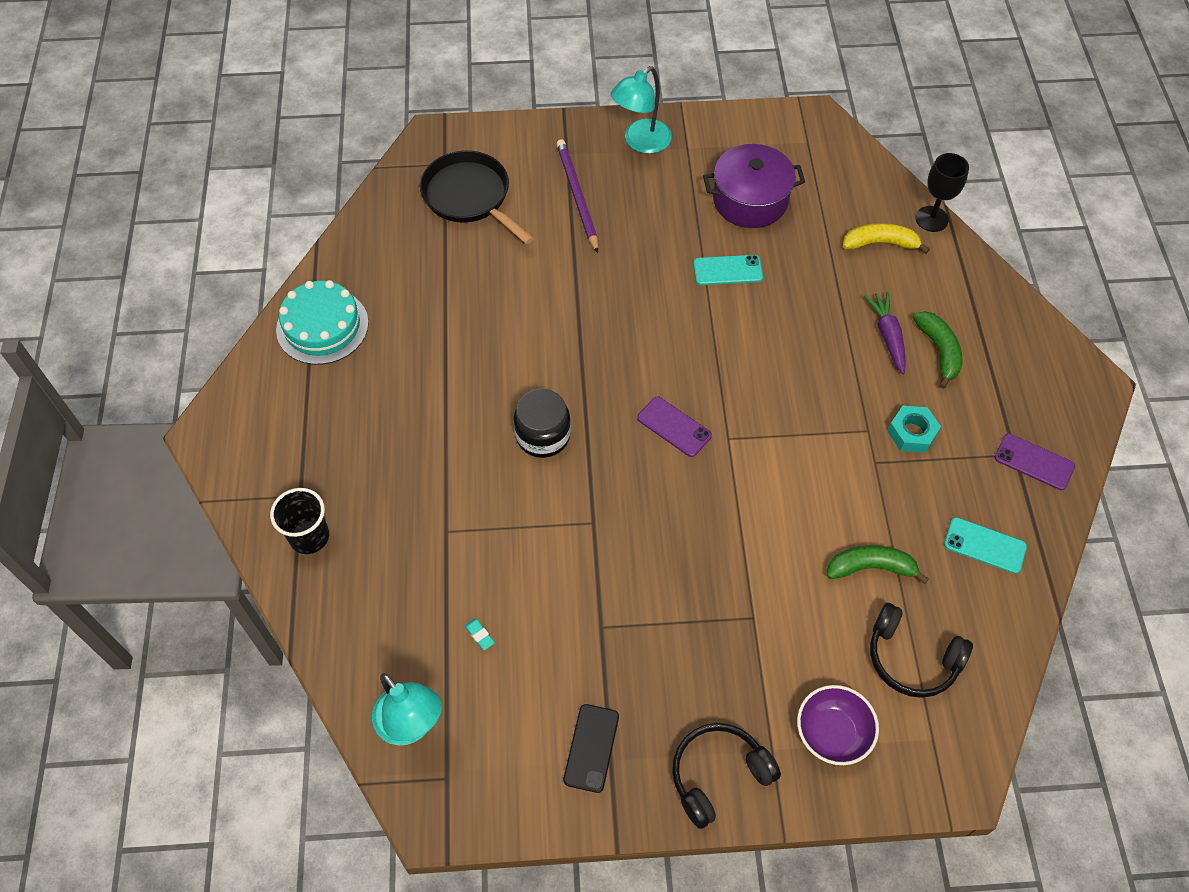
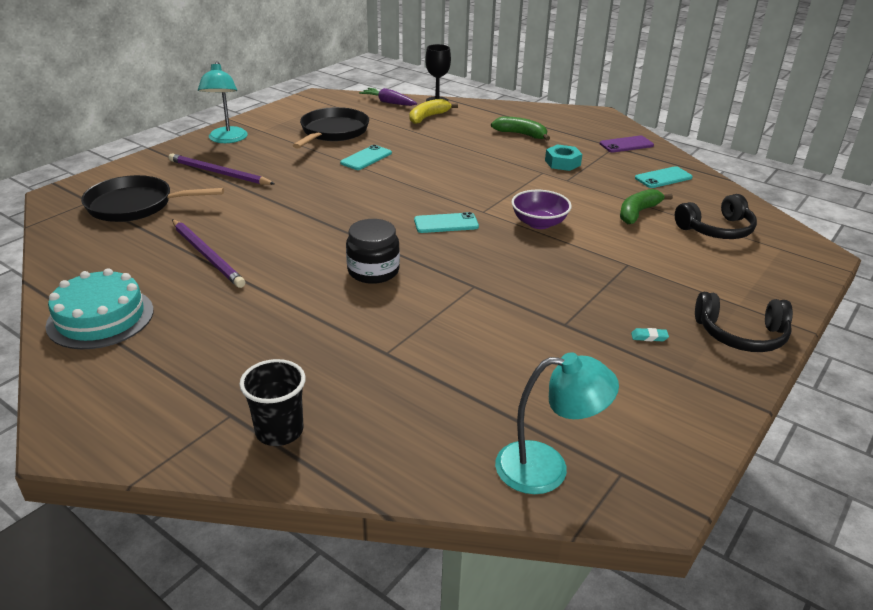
camera: 50 degrees left, 25 degrees down
(452, 310) = (207, 255): none -> purple pencil
(479, 635) = (502, 384): turquoise eraser -> turquoise eraser (649, 337)
(591, 748) = (665, 379): black phone -> none
(674, 427) = (446, 223): purple phone -> turquoise phone
(718, 775) = (741, 335): black headphones -> black headphones turned 90 degrees counterclockwise
(750, 200) = (333, 132): purple pot -> black pan
(832, 733) = (746, 278): purple bowl -> purple bowl (539, 223)
(887, 335) = (489, 141): purple carrot -> purple carrot (388, 102)

